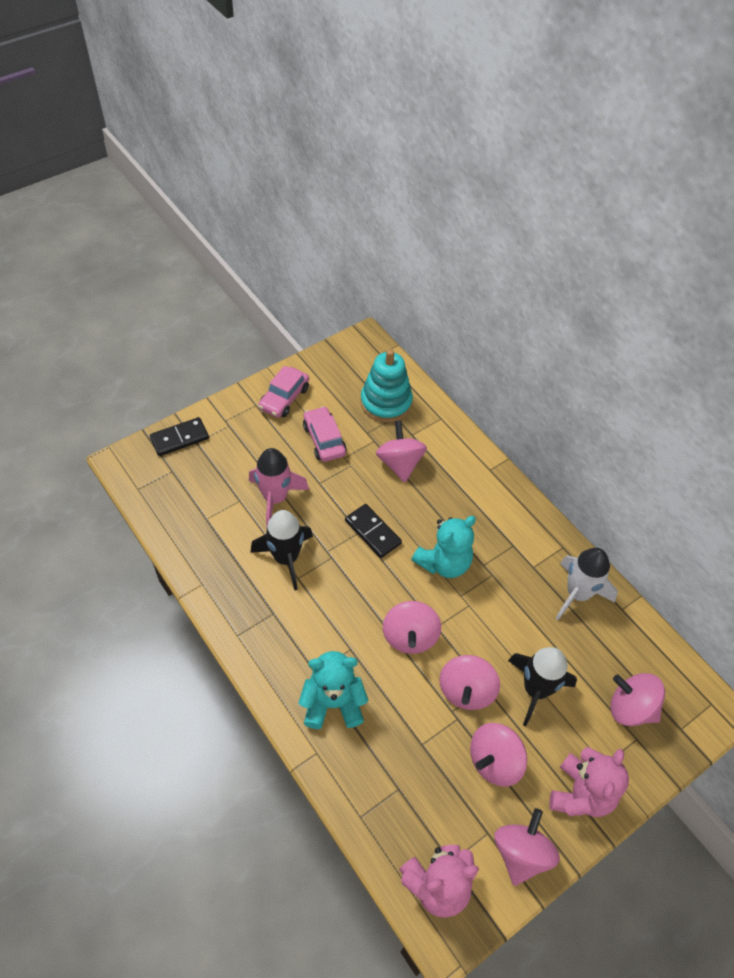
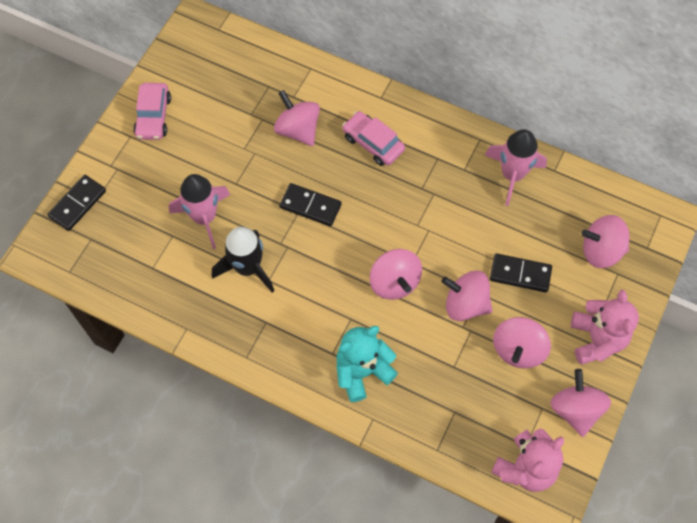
camera: 25 degrees left, 10 degrees up
(324, 440) = (216, 140): pink car -> pink car (373, 143)
(386, 402) = (252, 76): turquoise stacking toy -> none
(444, 563) = (387, 203): turquoise teddy bear -> none
(466, 691) = (465, 304): pink spinning top -> pink spinning top turned 120 degrees clockwise
(535, 689) = (520, 274): black rocket -> black domino
(577, 594) = (512, 175): white rocket -> pink rocket

